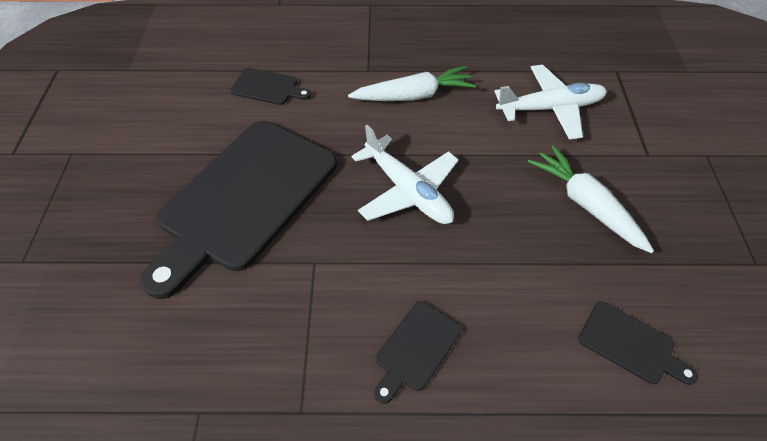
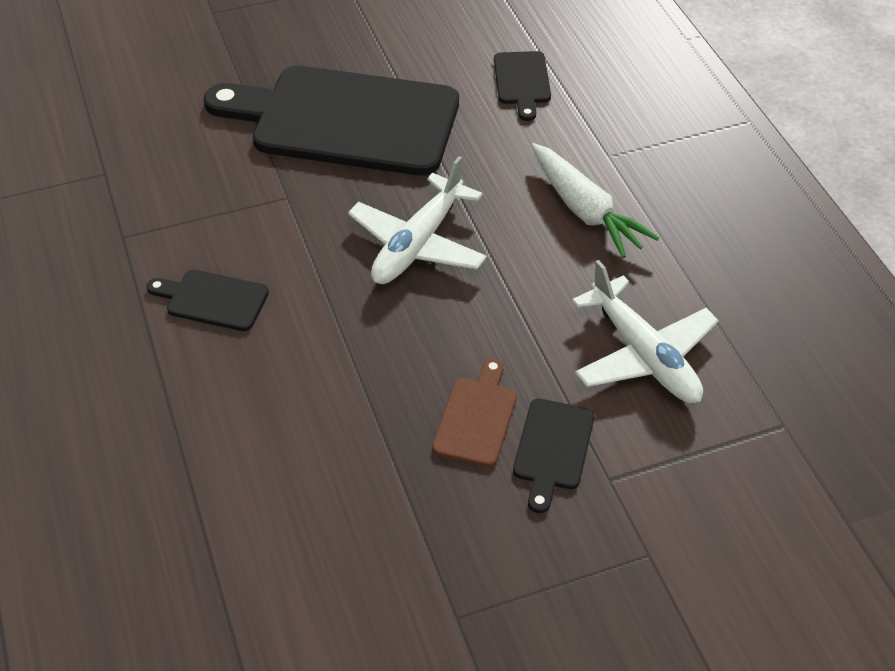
camera: 70 degrees right, 5 degrees down
(586, 204) = (476, 417): white carrot -> brown cutting board
(630, 344) = (279, 482): black cutting board -> black cutting board (553, 449)

